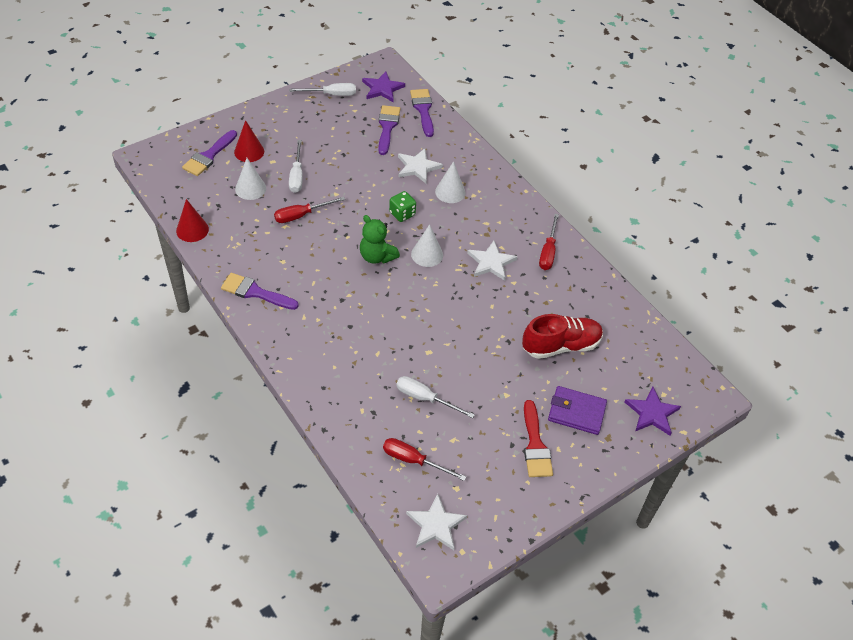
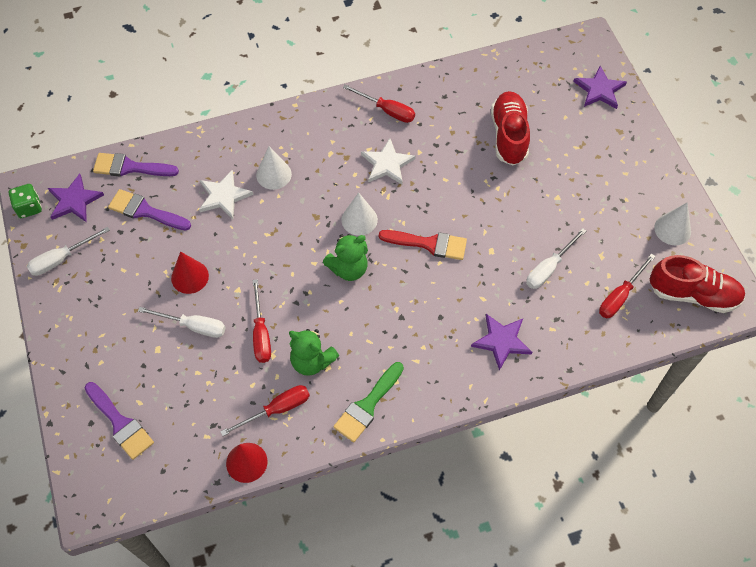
camera: 70 degrees left, 10 degrees up
(239, 238) = (277, 409): none -> red screwdriver
(249, 151) = (130, 373): red cone -> red cone (190, 277)
(250, 188) = (197, 382): white cone -> white cone (672, 229)
(255, 292) = (367, 405): purple brush -> green brush
(285, 250) = (312, 361): none -> green teddy bear
(331, 94) = (61, 259): white screwdriver -> white screwdriver turned 135 degrees counterclockwise
(338, 373) = (502, 341): none -> purple star
(402, 214) = (292, 229): green dice -> green dice (29, 207)
(436, 525) = (693, 294): white star -> red shoe
(535, 445) = (618, 190): red brush -> red brush (429, 244)
(576, 412) = (588, 146): purple wallet -> none

